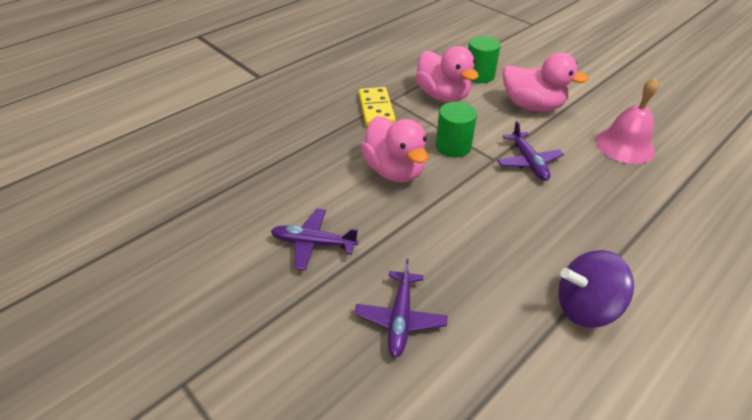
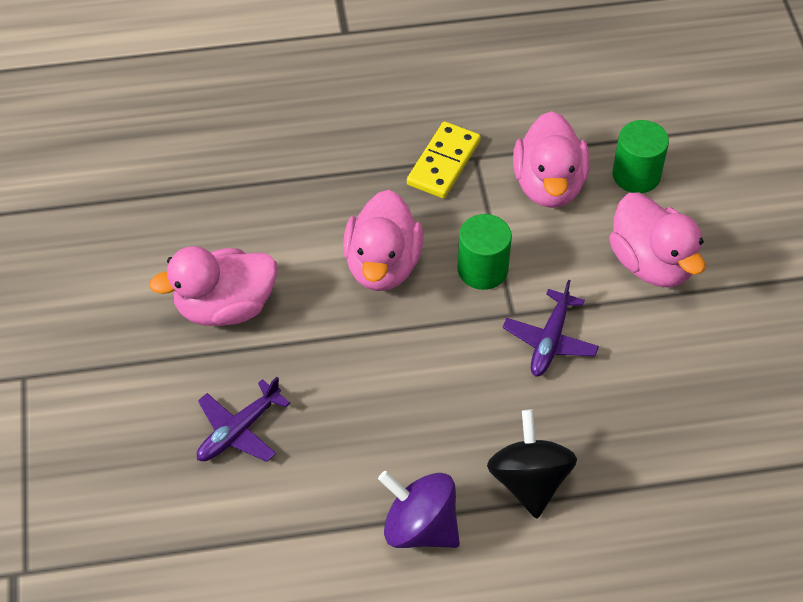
camera: 35 degrees right, 10 degrees up
(313, 243) = (225, 307): purple plane -> pink duck
(608, 239) = (529, 481): none -> black spinning top
(624, 145) = (702, 387): pink bell -> none

